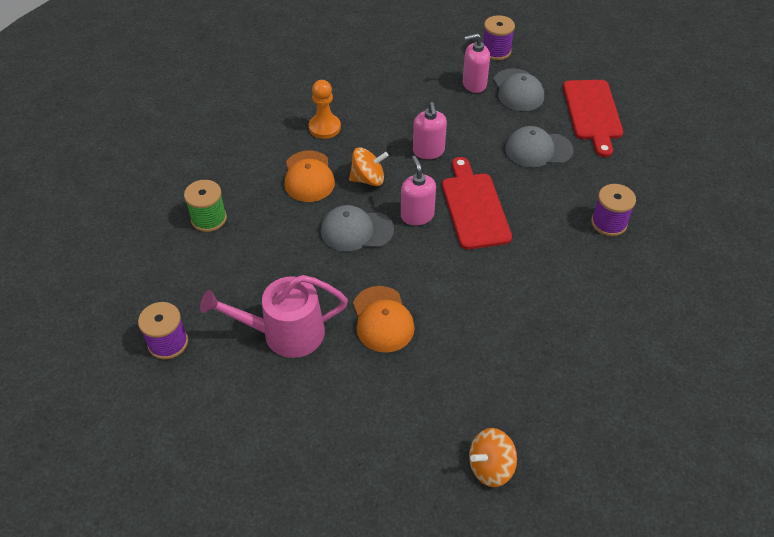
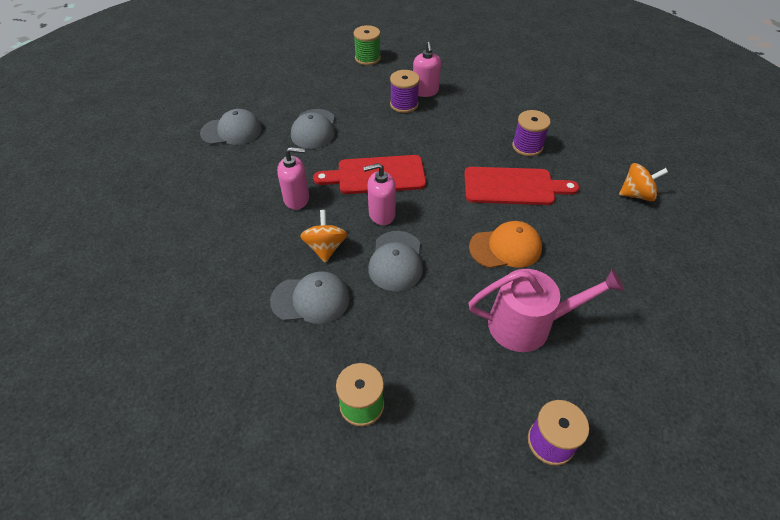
camera: 85 degrees left, 0 degrees up
(285, 333) = (527, 324): pink watering can -> pink watering can turned 90 degrees counterclockwise
(308, 177) = (311, 299): orange cap -> grey cap
(324, 127) = (234, 282): orange pawn -> none
(474, 84) = (210, 158): pink soap dispenser -> pink soap dispenser (425, 91)
(490, 467) = (636, 194): orange spinning top -> orange spinning top turned 75 degrees counterclockwise
(496, 51) = (168, 138): purple spool -> purple spool (527, 146)
(592, 113) = (278, 94): red cutting board -> red cutting board (513, 187)
(697, 181) = (367, 58): none -> green spool

